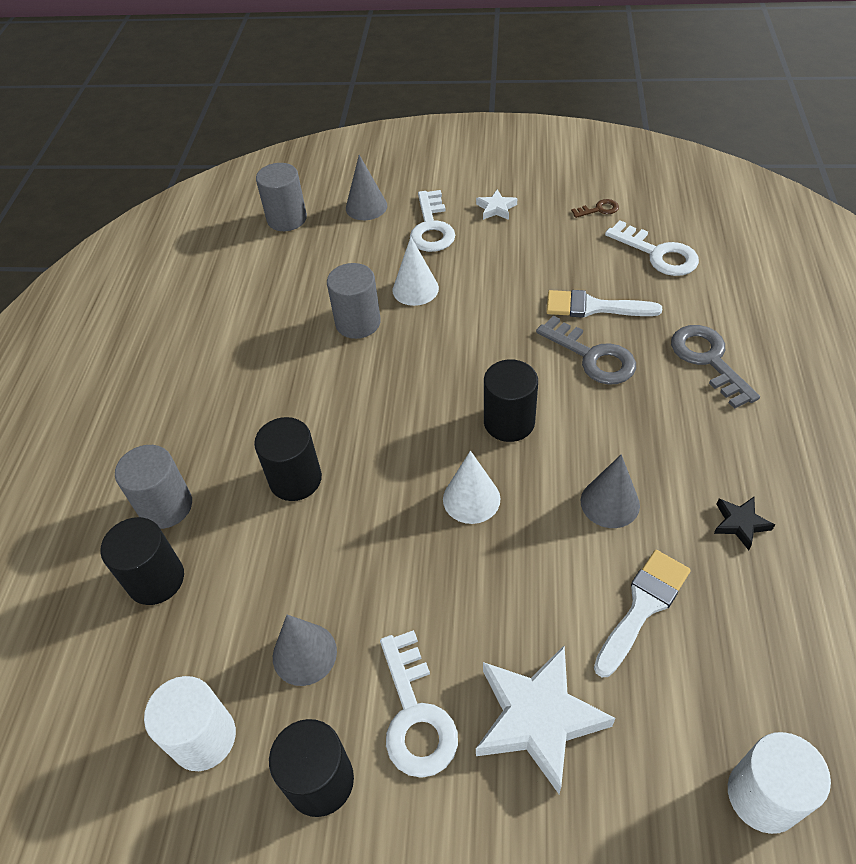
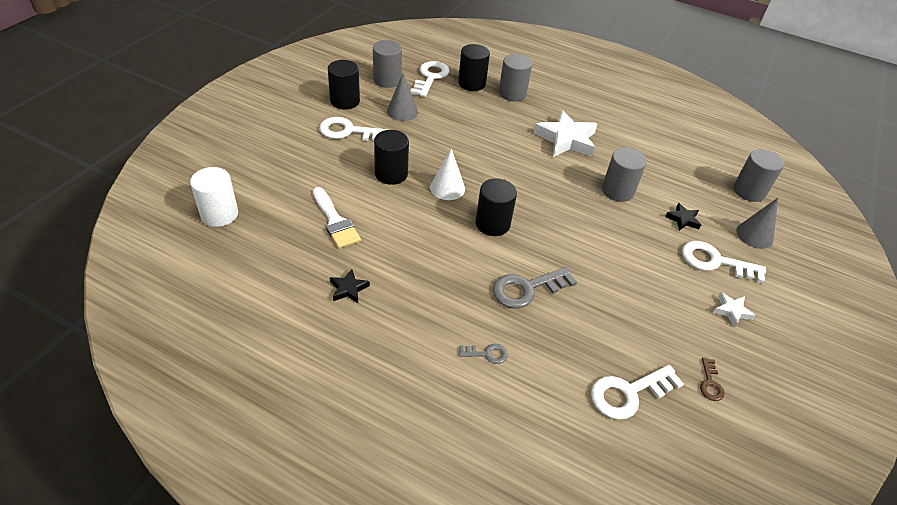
camera: 105 degrees right, 5 degrees down
(160, 659) = (430, 77): none -> white key
(204, 738) = (387, 80): white cylinder -> grey cylinder
(295, 479) = (502, 134): black cylinder -> black cylinder (391, 174)
(376, 260) = (683, 219): none -> black star
(415, 289) = (641, 227): white cone -> none
(538, 719) = (315, 163): white star -> white star (566, 139)
(593, 307) = (578, 315): white brush -> none
(610, 503) = (405, 240): grey cone -> none
(708, 360) = (487, 354): grey key -> grey key, size x0.51

